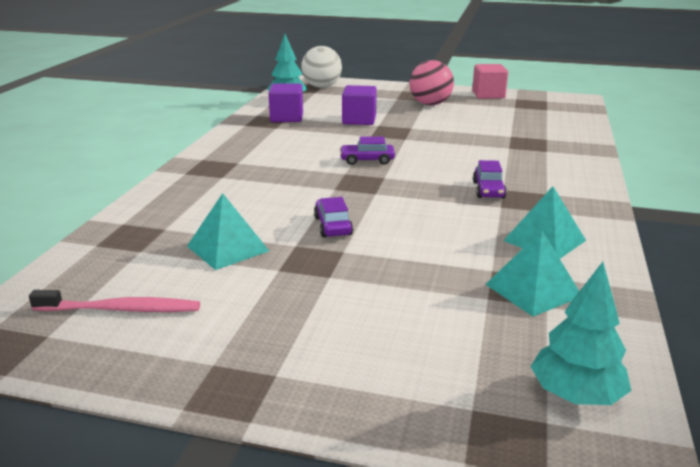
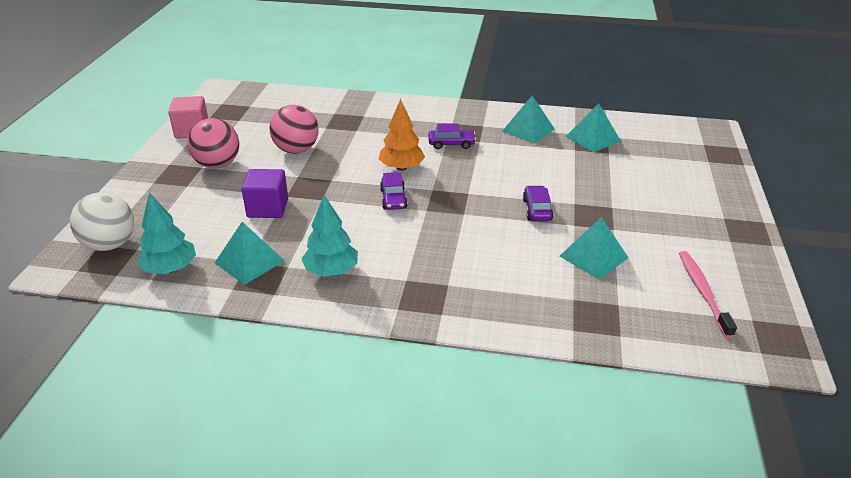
camera: 95 degrees left, 10 degrees up
(286, 117) = (249, 261): purple cube -> turquoise pyramid
(332, 226) = (536, 210): purple car -> purple car turned 105 degrees clockwise
(429, 165) = (401, 168): none -> orange tree
(460, 126) = (296, 150): none -> pink ball
(576, 395) = (681, 136): turquoise tree -> turquoise tree (331, 271)

